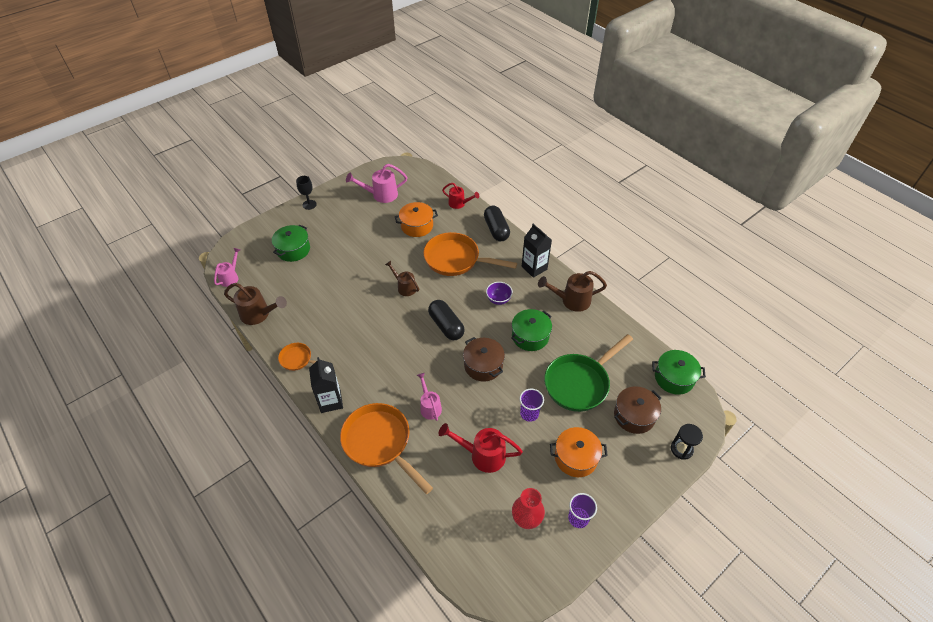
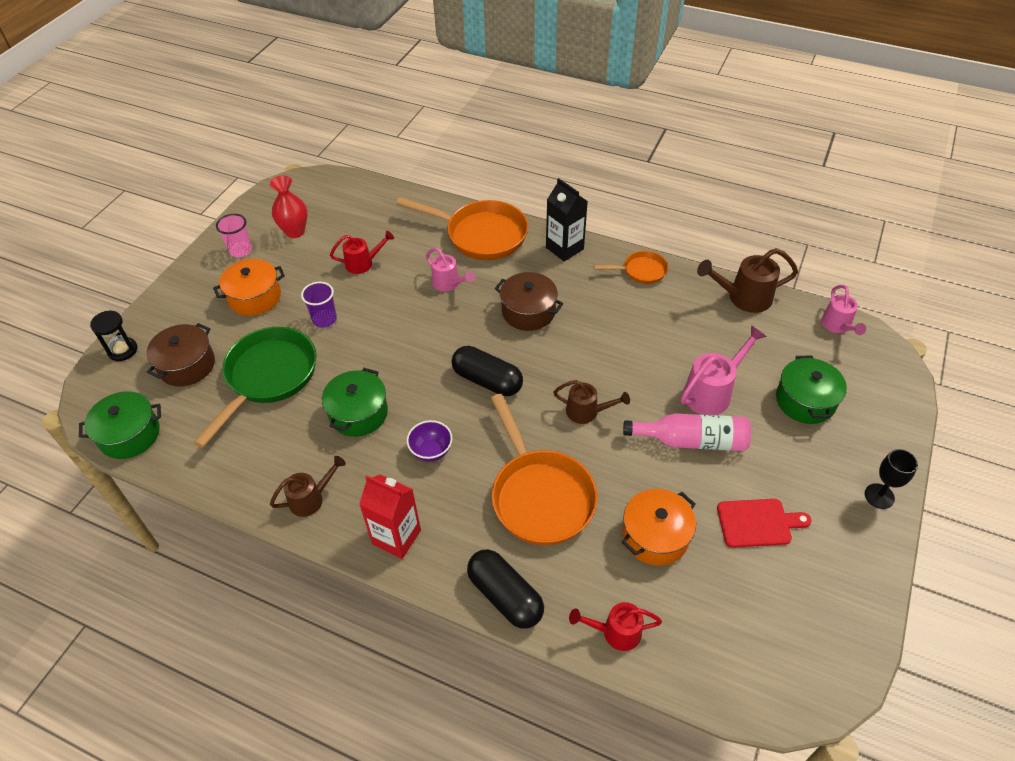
camera: 155 degrees right, 0 degrees up
(365, 254) = (692, 440): none -> pink bottle
(369, 214) = (757, 523): none -> red cutting board
(381, 195) = (781, 581): pink watering can -> pink watering can (712, 392)
(456, 259) = (540, 495): orange pan -> orange pan turned 75 degrees clockwise
(482, 455) = (363, 263): red watering can -> red watering can, size x0.66
(483, 365) = (407, 350): brown pot -> brown pot (528, 312)
(534, 268) = (396, 537): black carton -> red carton
(571, 300) = (311, 499): brown watering can -> brown watering can, size x0.66
(578, 518) = (240, 250): purple cup -> pink cup

